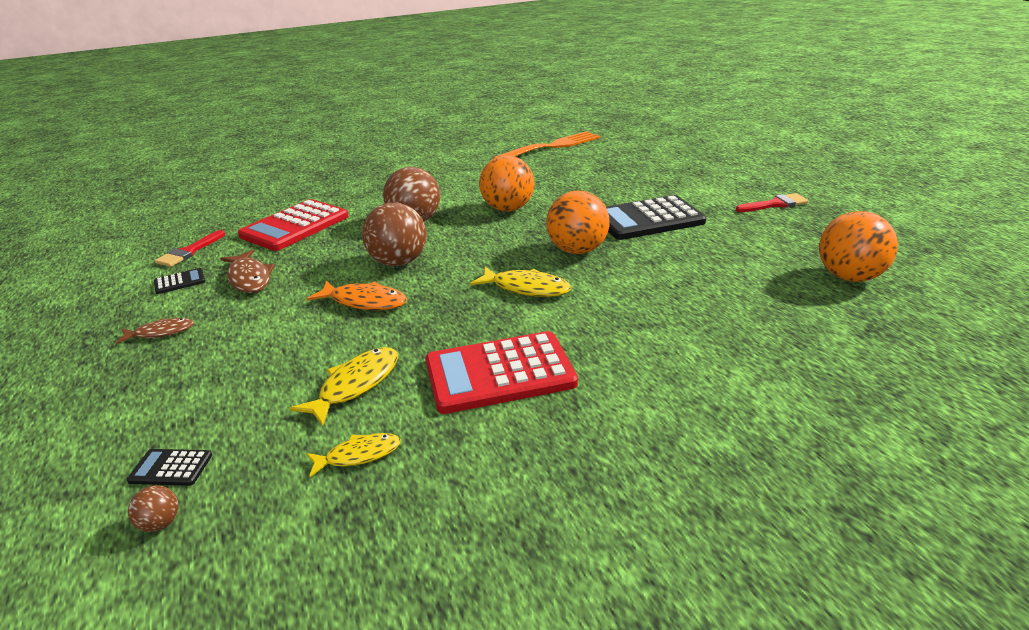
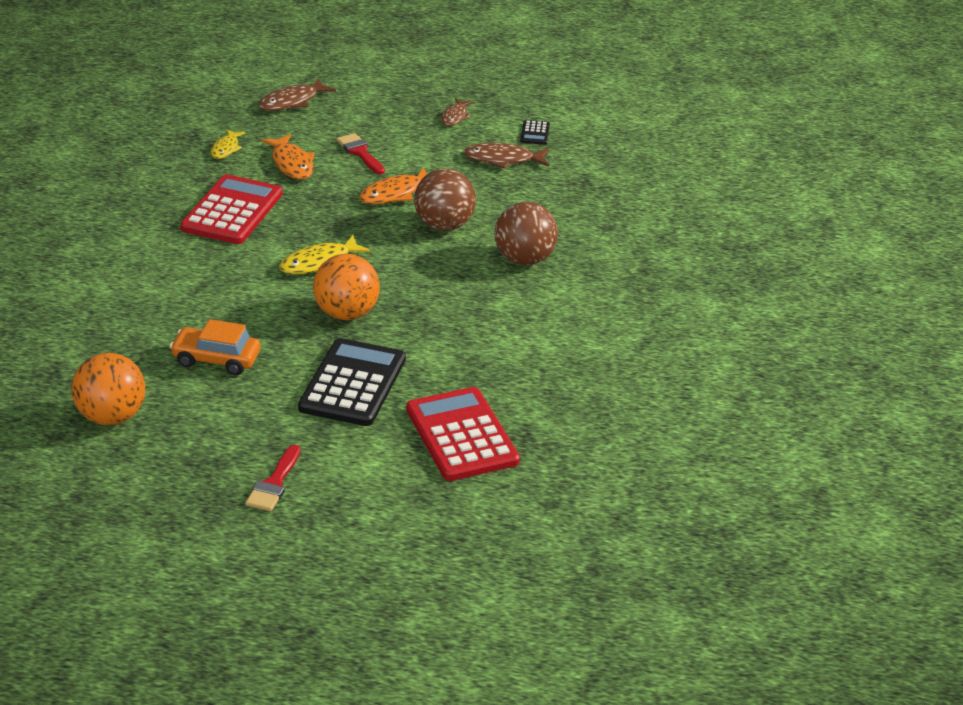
camera: 120 degrees right, 5 degrees up
(160, 523) = (252, 94): brown ball -> none
(171, 468) = (292, 102): black calculator -> brown fish
(189, 252) = (595, 144): red brush -> red brush (360, 152)
(295, 226) = (593, 200): red calculator -> red calculator (461, 435)
(355, 385) = (292, 164): yellow fish -> orange fish
(508, 209) = (487, 318): orange ball -> none
(551, 147) = (654, 434): orange fork -> none
(716, 271) = (216, 359): none -> orange car

